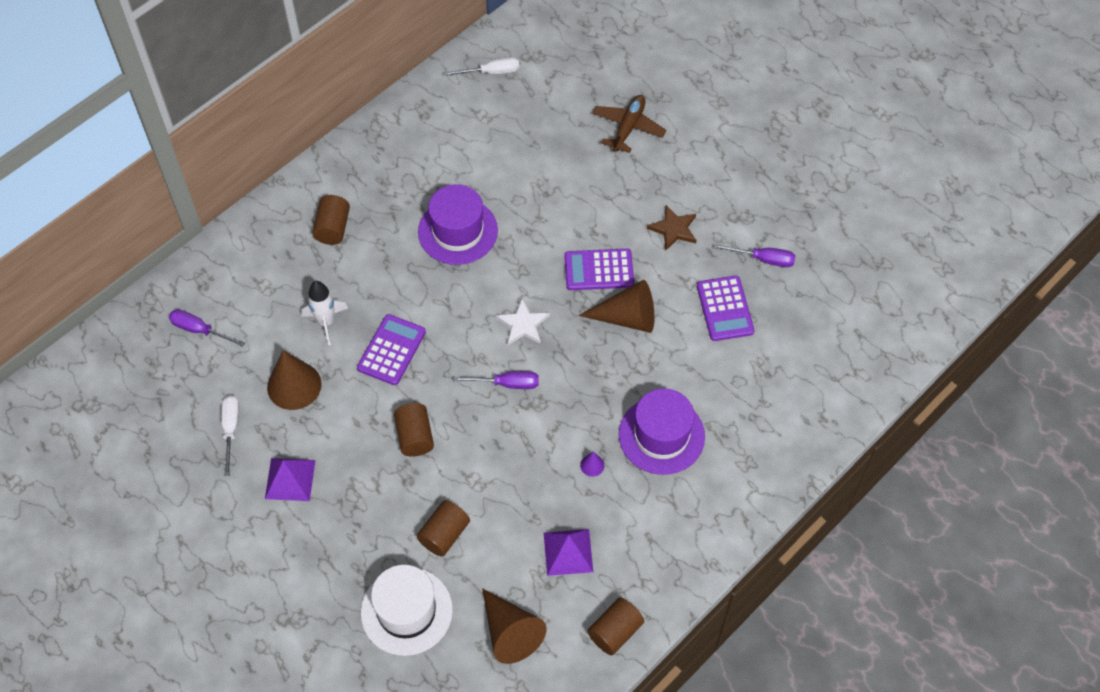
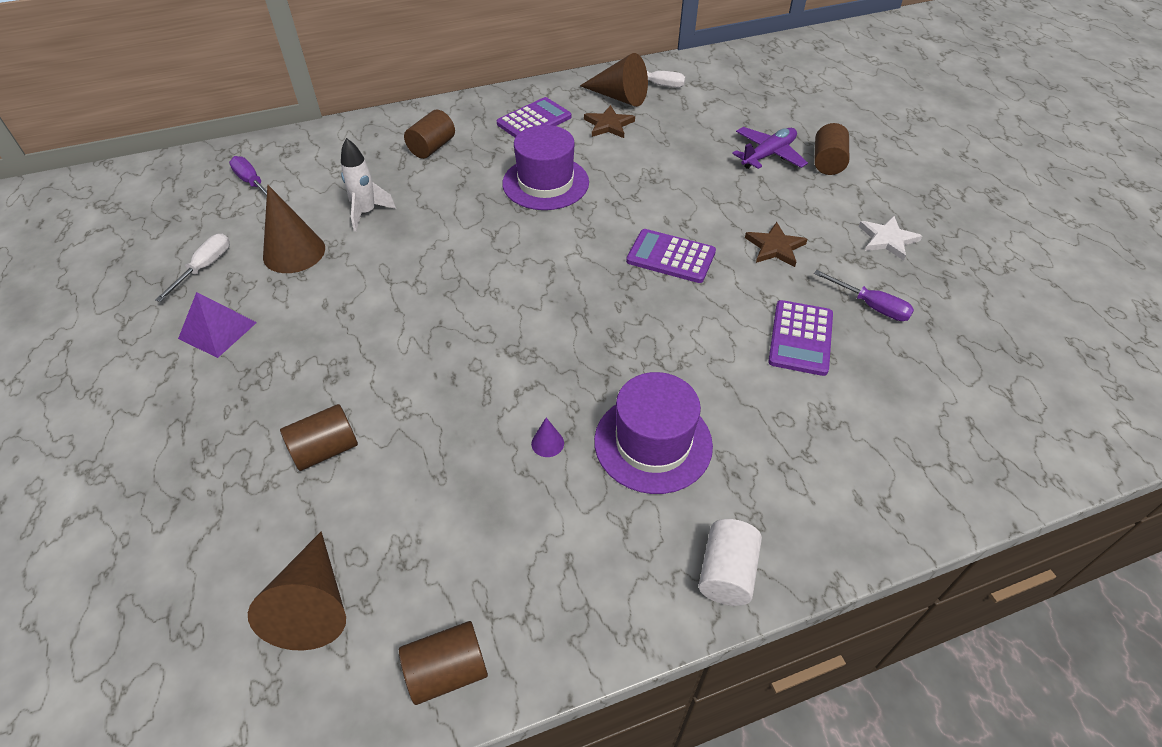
camera: 25 degrees right, 10 degrees down
(391, 350) = (409, 255): purple calculator -> purple calculator (534, 120)
(406, 611) = (216, 519): white hat -> none
(415, 437) = (372, 338): brown cylinder -> brown cylinder (827, 162)
(475, 141) = (608, 125): none -> brown star
(507, 384) = (505, 324): purple screwdriver -> none
(523, 324) = (558, 277): white star -> white star (887, 239)
(568, 552) = (454, 533): purple pyramid -> none
(627, 318) = (678, 309): brown cone -> brown cone (619, 97)
(628, 127) = (768, 155): brown plane -> purple plane
(746, 504) = (726, 573): none -> white cylinder

